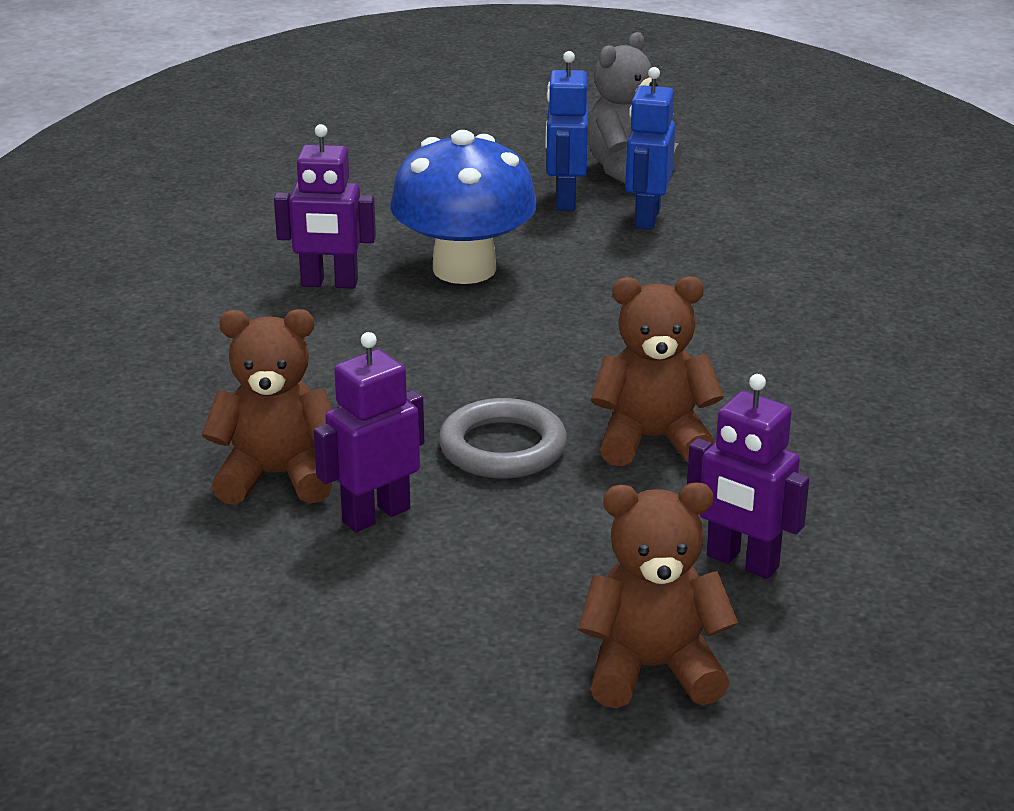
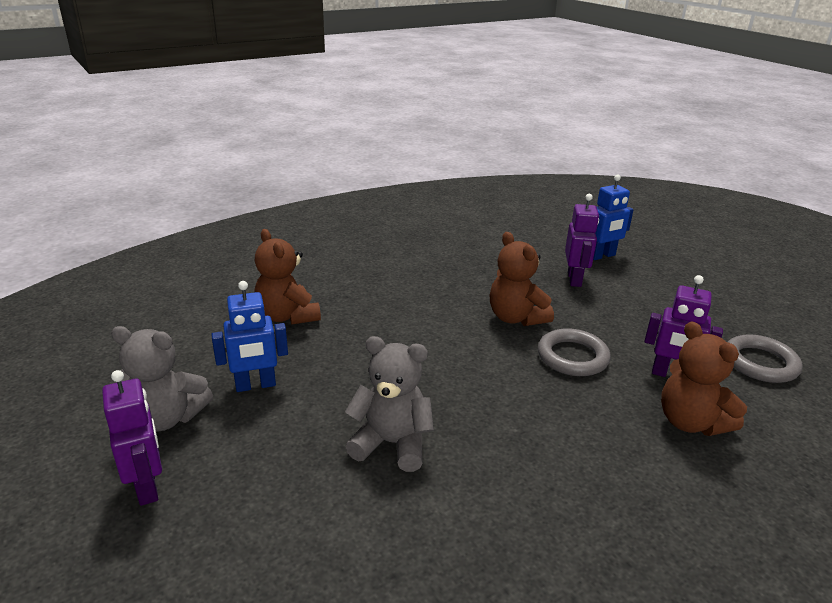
camera: 120 degrees left, 0 degrees up
(307, 630) = (760, 363): none -> grey ring
(329, 283) = (469, 508): purple robot -> purple robot (147, 486)
(464, 269) = (392, 443): blue mushroom -> grey teddy bear
(565, 200) = (241, 433): blue robot -> blue robot (602, 256)
(652, 669) = (656, 283): brown teddy bear -> brown teddy bear (287, 316)

